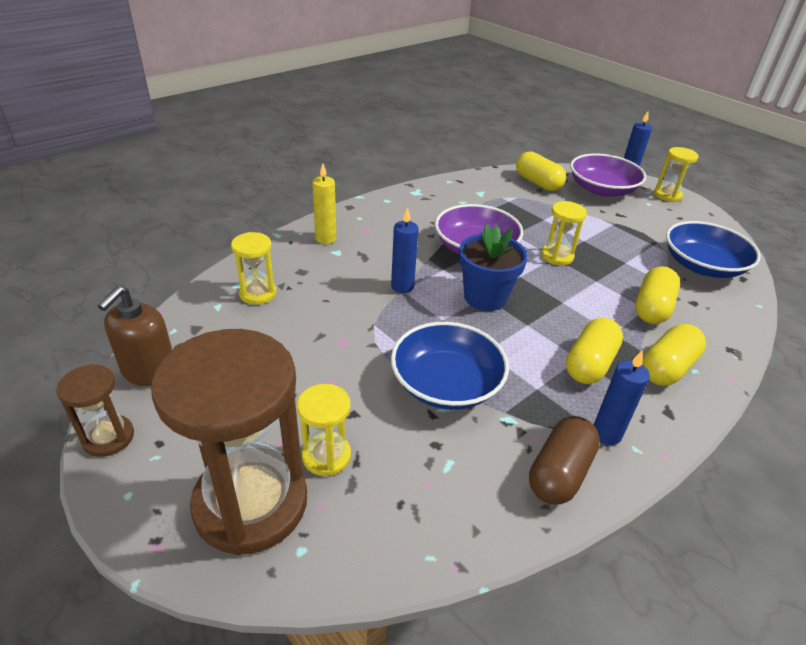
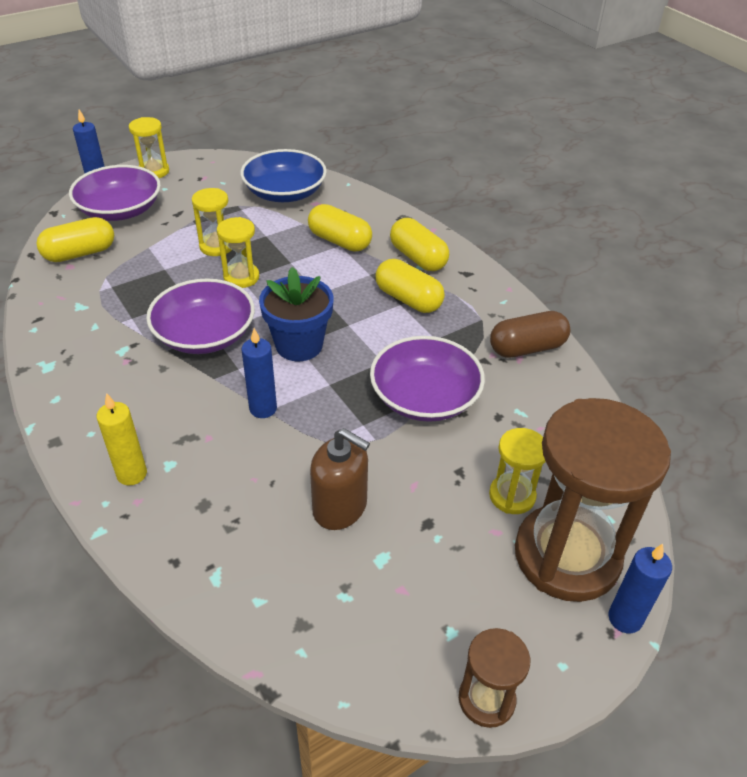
camera: 80 degrees left, 5 degrees up
(149, 371) = (378, 671): brown soap dispenser -> brown soap dispenser (340, 507)
(258, 293) = (241, 554): yellow hourglass -> yellow hourglass (216, 246)
(446, 384) = (425, 397): blue bowl -> purple bowl
(559, 472) = (527, 348): brown capsule -> brown capsule turned 60 degrees counterclockwise
(606, 434) = (488, 312): blue candle -> blue candle (625, 618)

